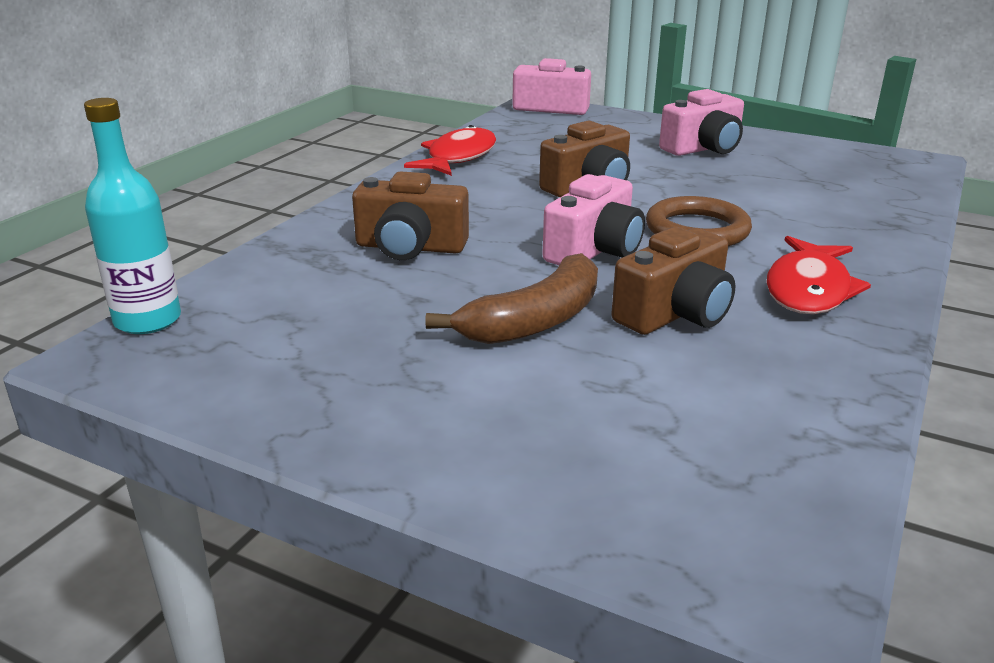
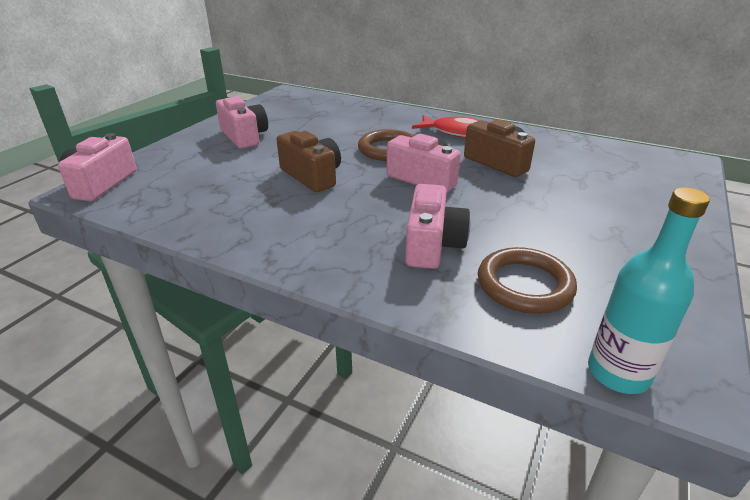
camera: 90 degrees left, 5 degrees up
(311, 292) = (524, 285): none -> brown ring
(410, 247) = (432, 245): brown camera -> pink camera
(458, 157) = (224, 229): red fish -> none
(535, 320) = (525, 199): brown banana -> none

